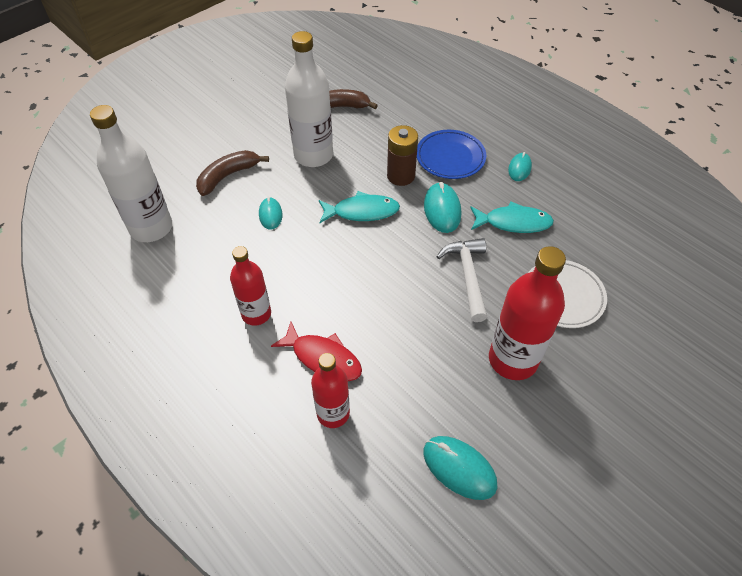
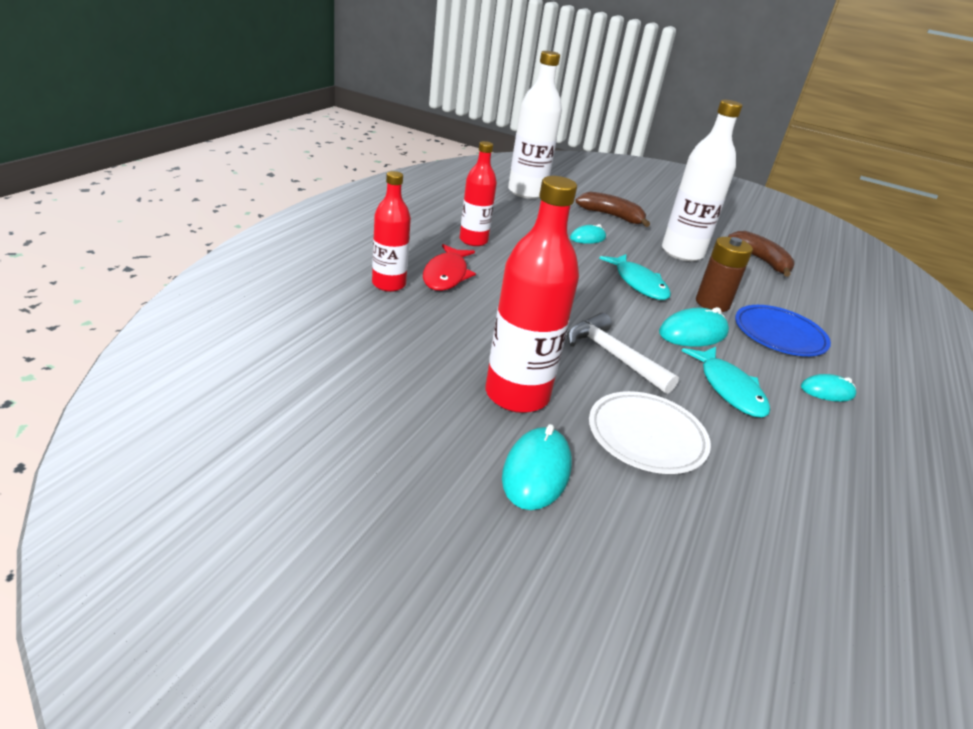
camera: 65 degrees right, 20 degrees down
(459, 468) = (355, 361): turquoise mouse -> turquoise mouse (536, 472)
(467, 276) = (613, 356): white hammer -> white hammer turned 105 degrees counterclockwise

